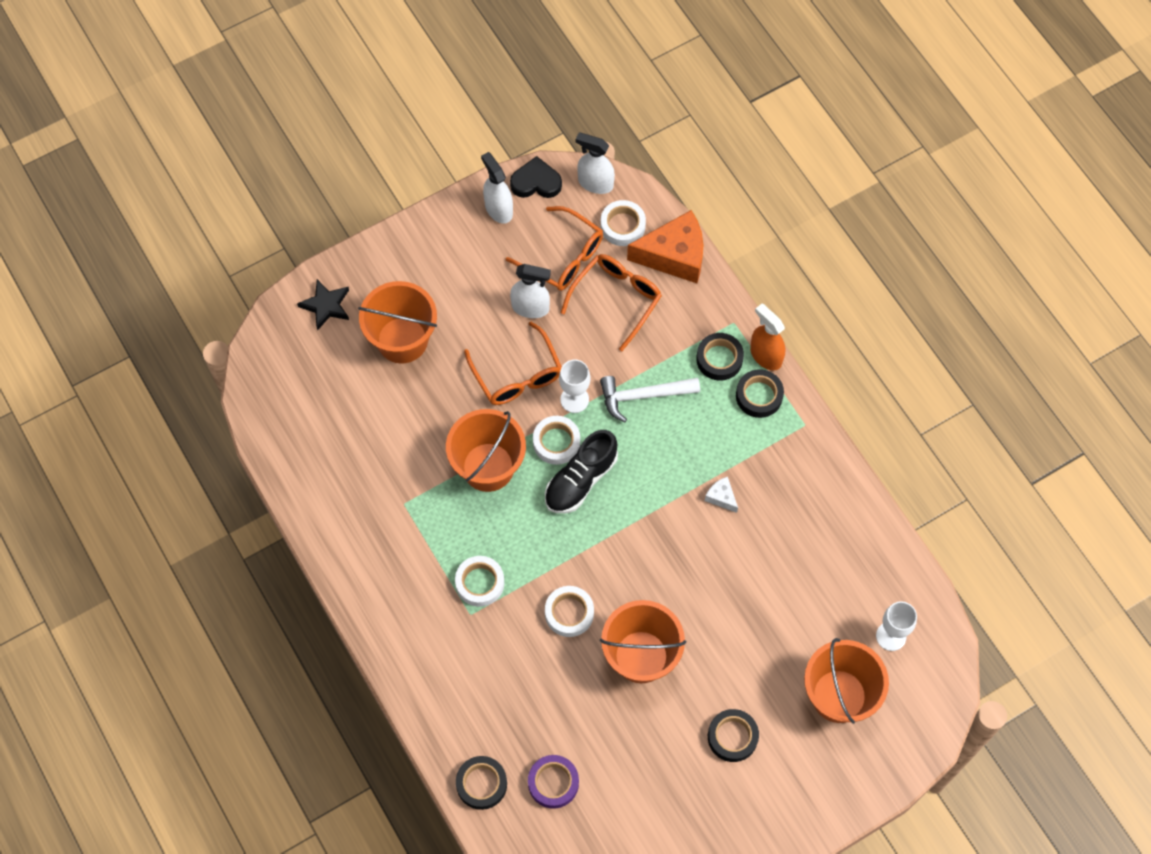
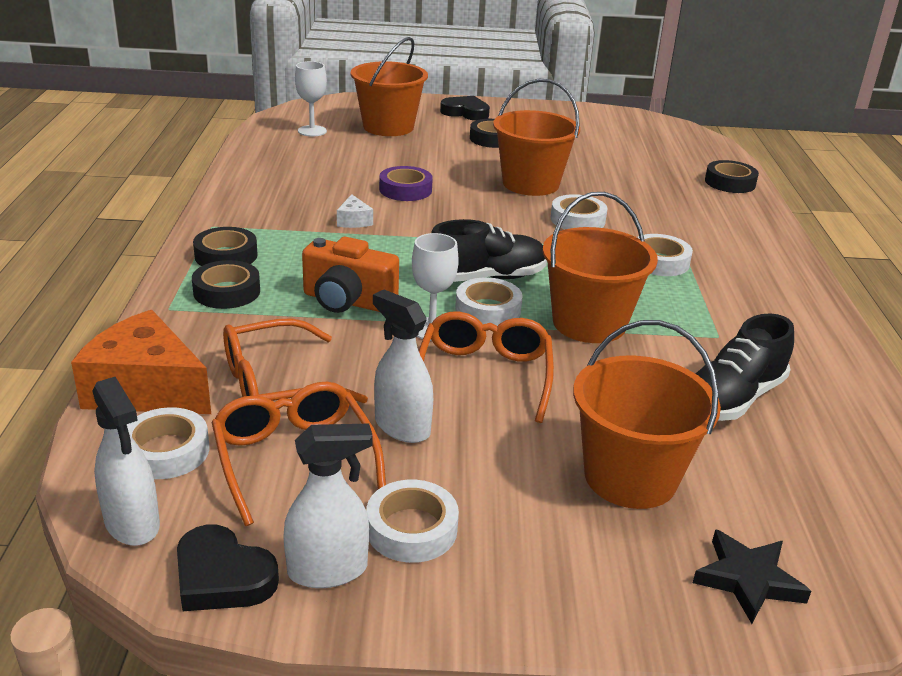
camera: 150 degrees left, 35 degrees down
(374, 439) = (732, 399): none -> black shoe
(481, 249) = (411, 529): none -> white tape
(498, 209) = (328, 570): white spray bottle -> white spray bottle turned 105 degrees counterclockwise
(553, 783) = (663, 166): purple tape -> purple tape (405, 190)
(643, 396) = (347, 301): white hammer -> orange camera
(765, 356) = (175, 275): orange spray bottle -> none
(801, 790) = (465, 112): none -> black heart

